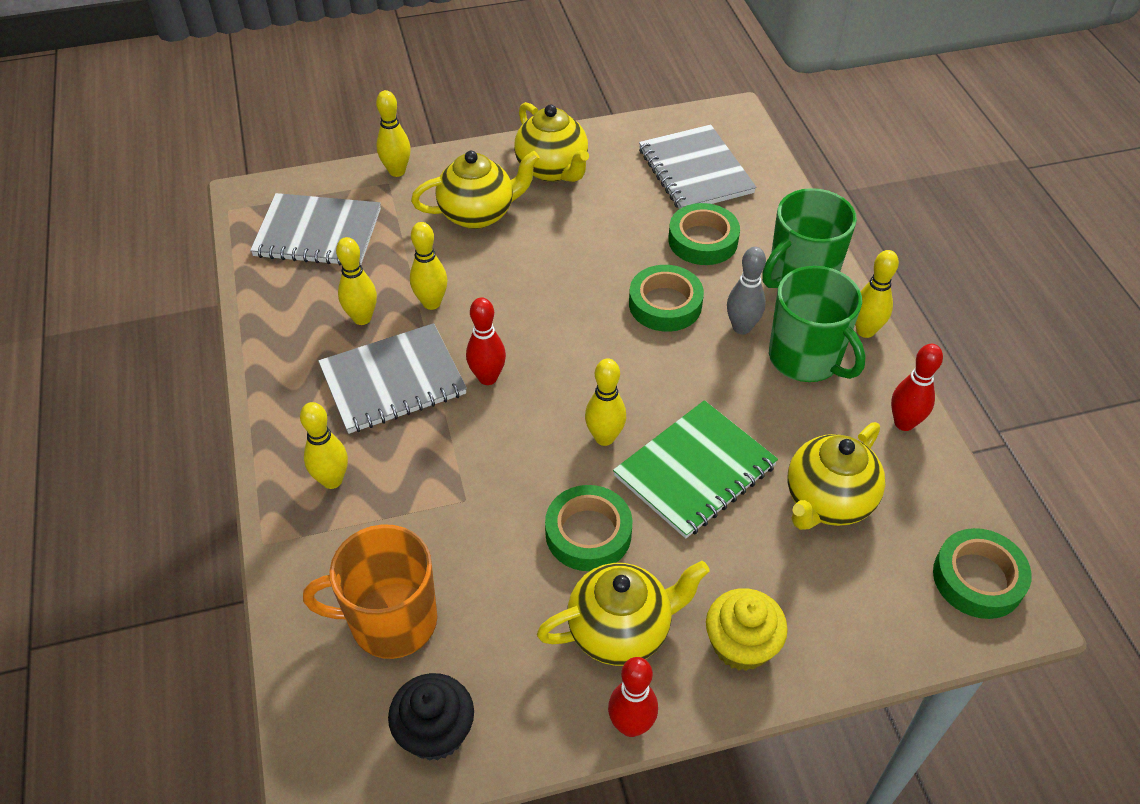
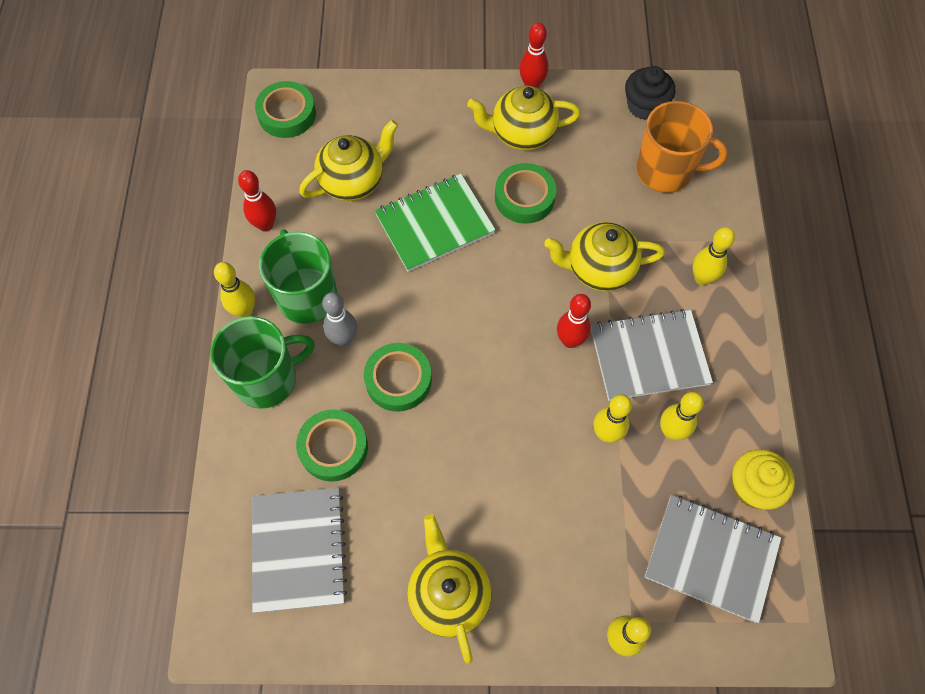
camera: 165 degrees left, 15 degrees up
(478, 214) = (542, 543): yellow teapot -> yellow teapot (598, 269)
(604, 437) = (491, 265): yellow bowling pin -> none
(741, 645) = (451, 110): yellow cupcake -> yellow cupcake (753, 487)

